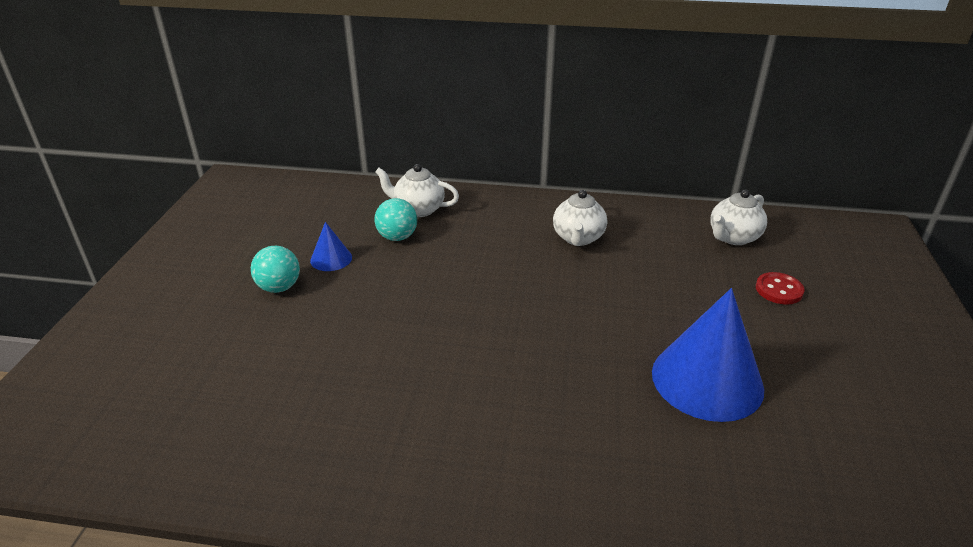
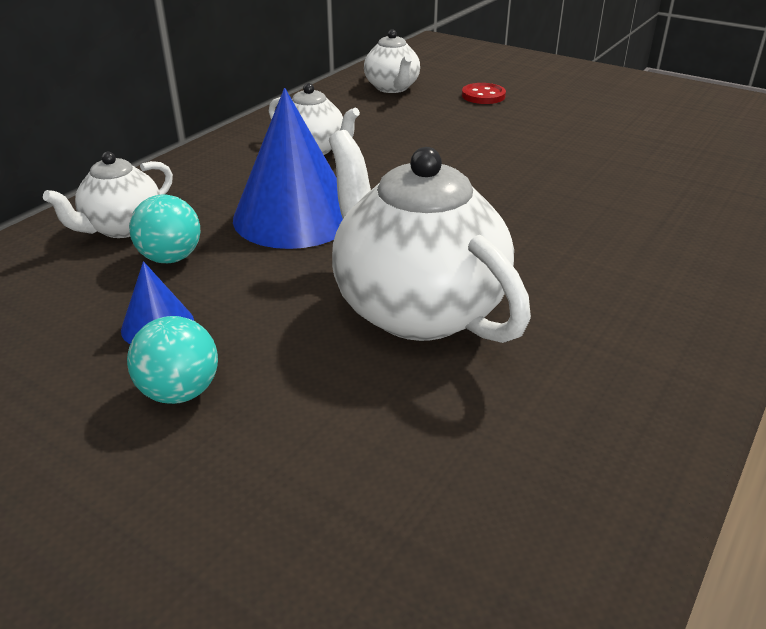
camera: 65 degrees left, 0 degrees up
(396, 347) = (417, 308): none -> white teapot
(707, 380) = (581, 156): blue cone -> blue cone (294, 216)

